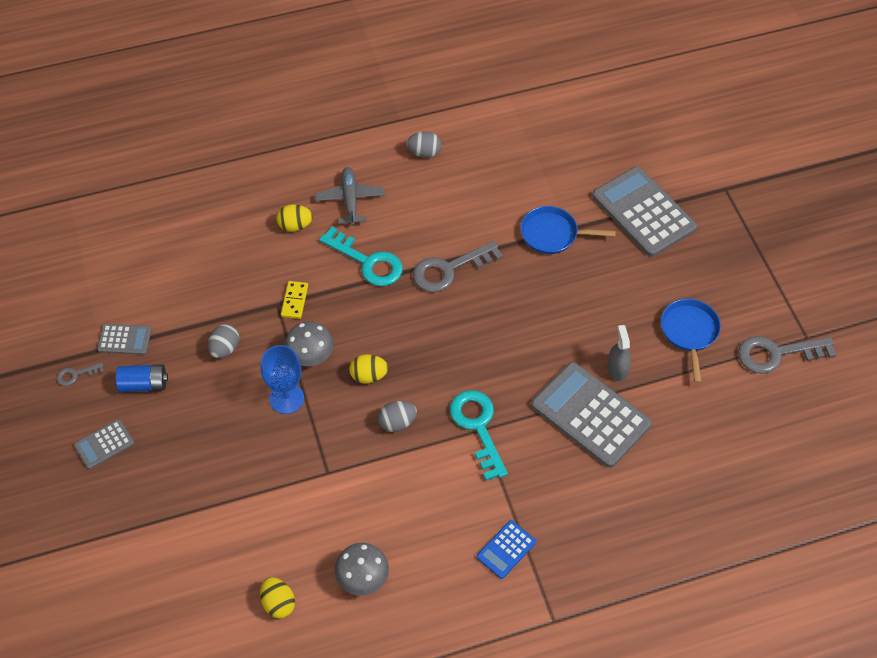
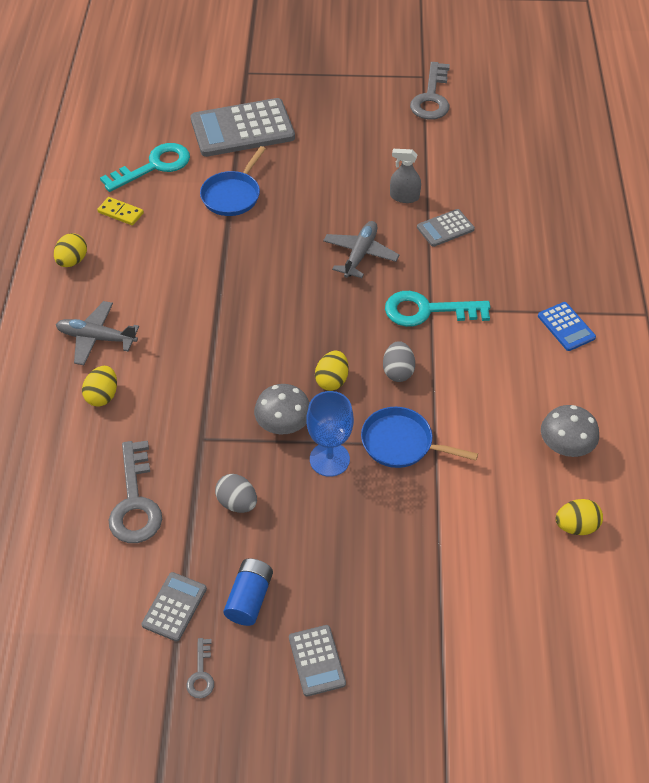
camera: 70 degrees left, 5 degrees down
(294, 301) = (205, 421): yellow domino -> yellow domino (121, 213)
(368, 262) = (187, 344): turquoise key -> turquoise key (154, 166)
(424, 153) = (72, 261): grey egg -> yellow egg
(449, 269) = (233, 282): grey key -> grey key (135, 502)
(524, 354) = (360, 254): none -> grey plane
(590, 415) = (445, 228): grey calculator -> grey calculator, size x0.49
(689, 332) = (386, 140): blue pan -> blue pan (401, 443)

